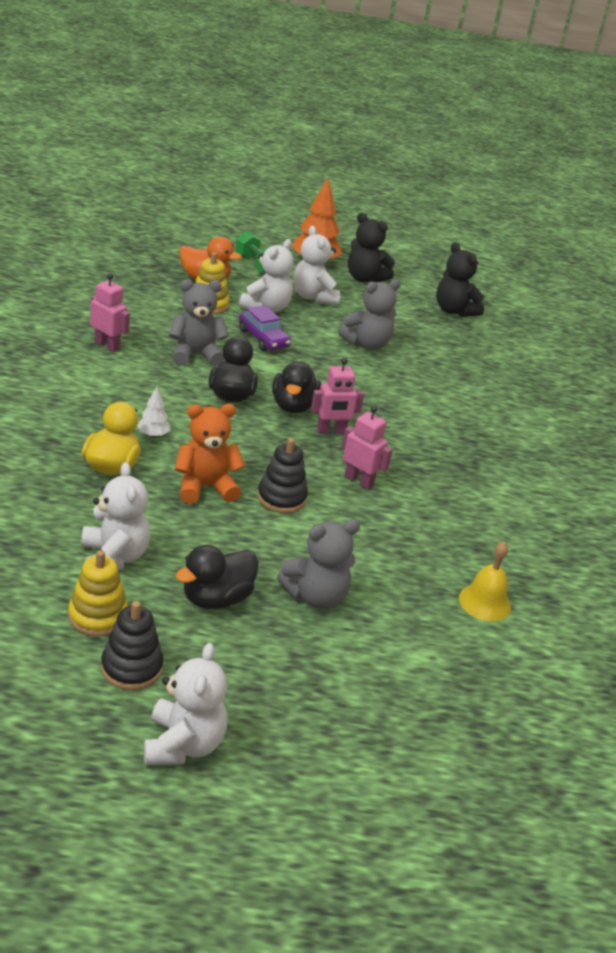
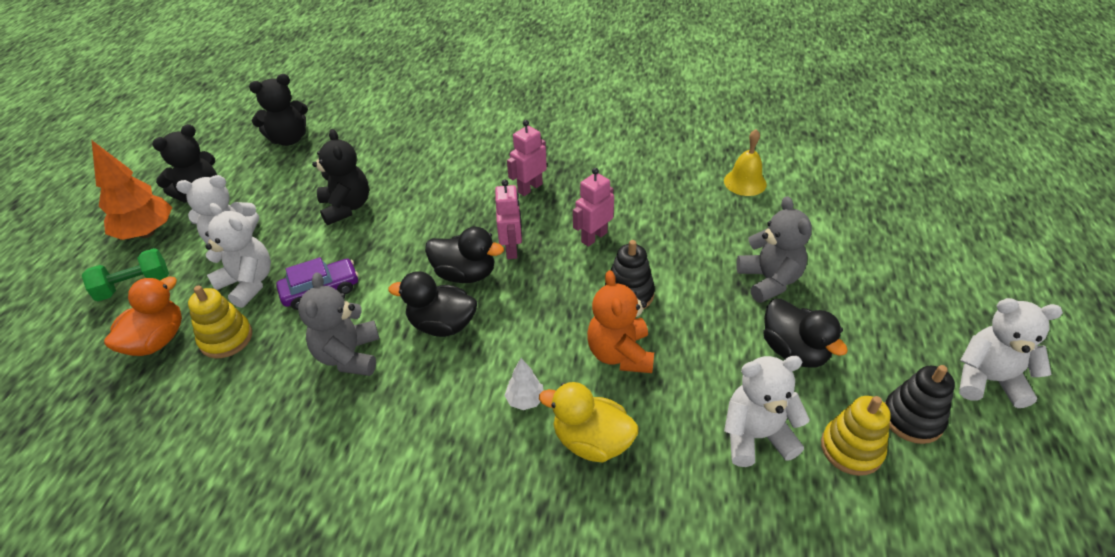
camera: 75 degrees left, 10 degrees up
(107, 345) = (313, 452): pink robot -> pink robot (530, 188)
(367, 344) = (346, 207): grey teddy bear -> black teddy bear

